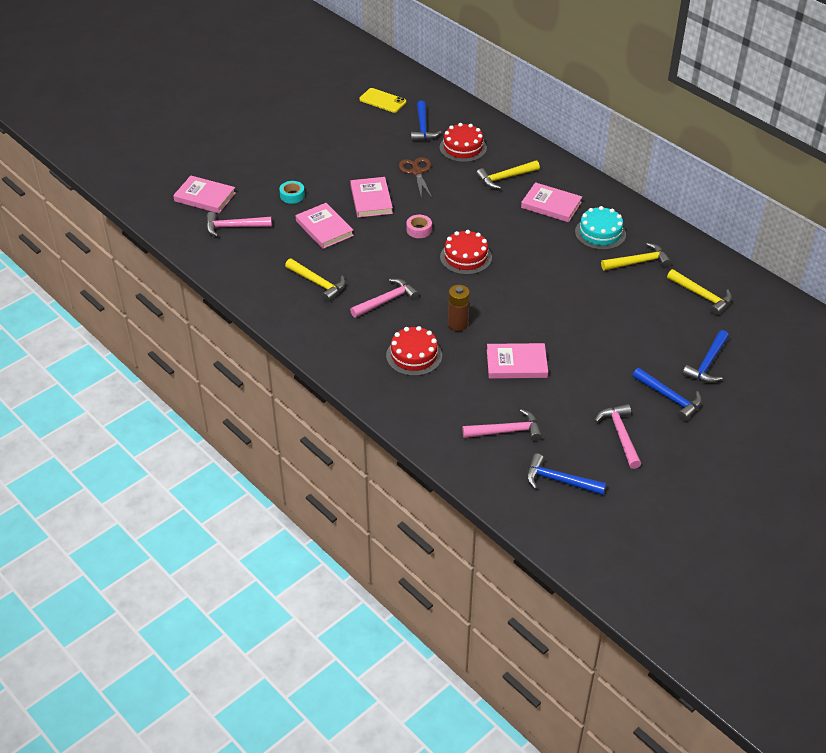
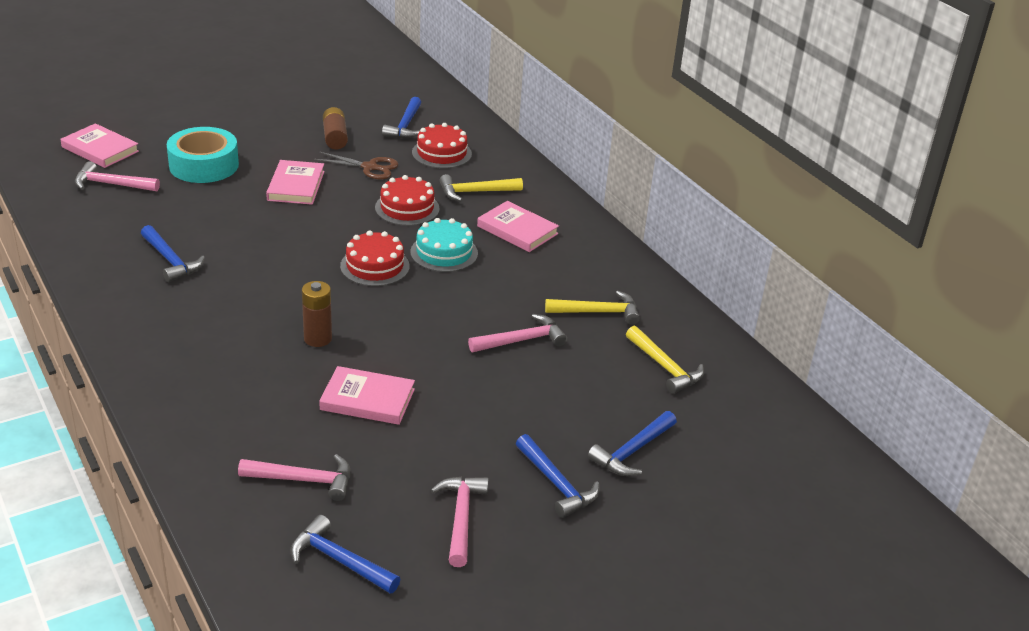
camera: 10 degrees right, 10 degrees down
(292, 195) = (204, 165): turquoise tape -> turquoise tape, size x2.18
(318, 283) = (170, 260): yellow hammer -> blue hammer
(324, 228) = (219, 205): pink book -> none
(375, 149) = (335, 137): none -> brown battery
(382, 101) = (374, 93): yellow phone -> none
(386, 301) = (243, 295): pink hammer -> pink hammer (521, 340)
(414, 355) = (237, 363): red cake -> red cake (407, 208)
(417, 172) = (370, 167): brown scissors -> brown scissors turned 105 degrees clockwise
(419, 230) = (334, 227): pink tape -> none
(600, 233) = (564, 271): turquoise cake -> turquoise cake (444, 252)

